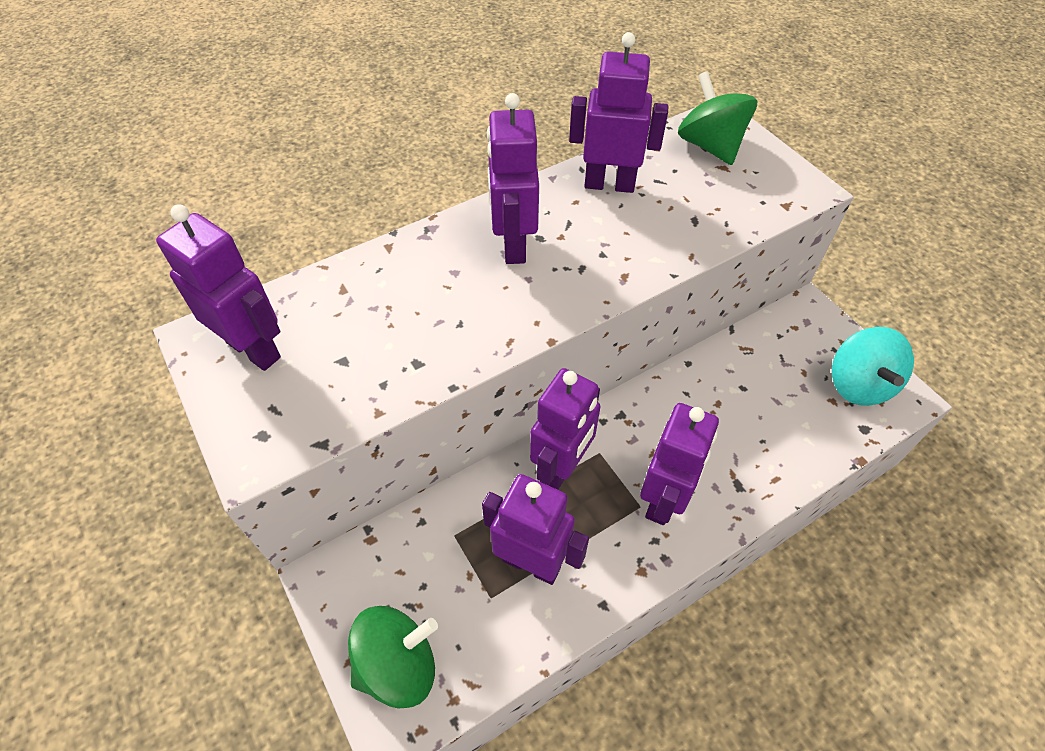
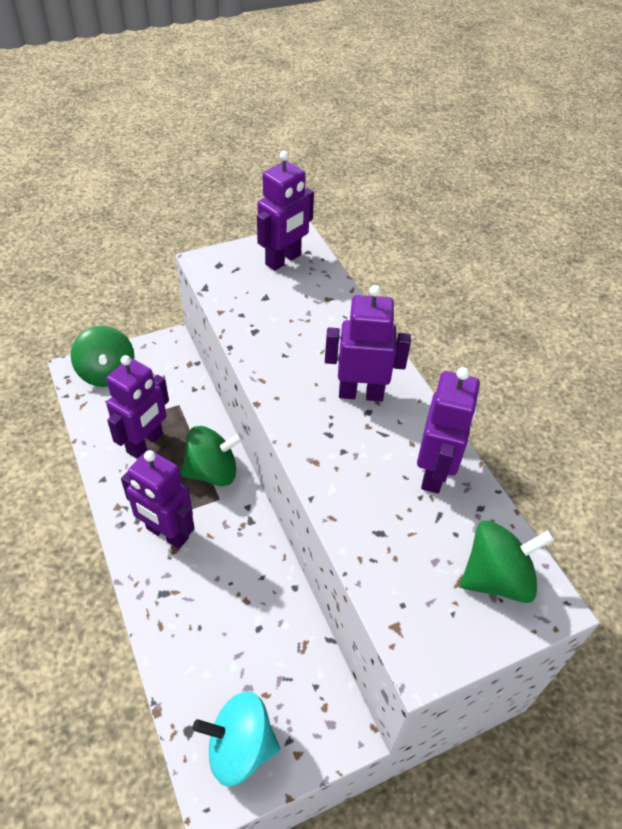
camera: 95 degrees right, 5 degrees down
(561, 468) = (212, 471): purple robot -> green spinning top

